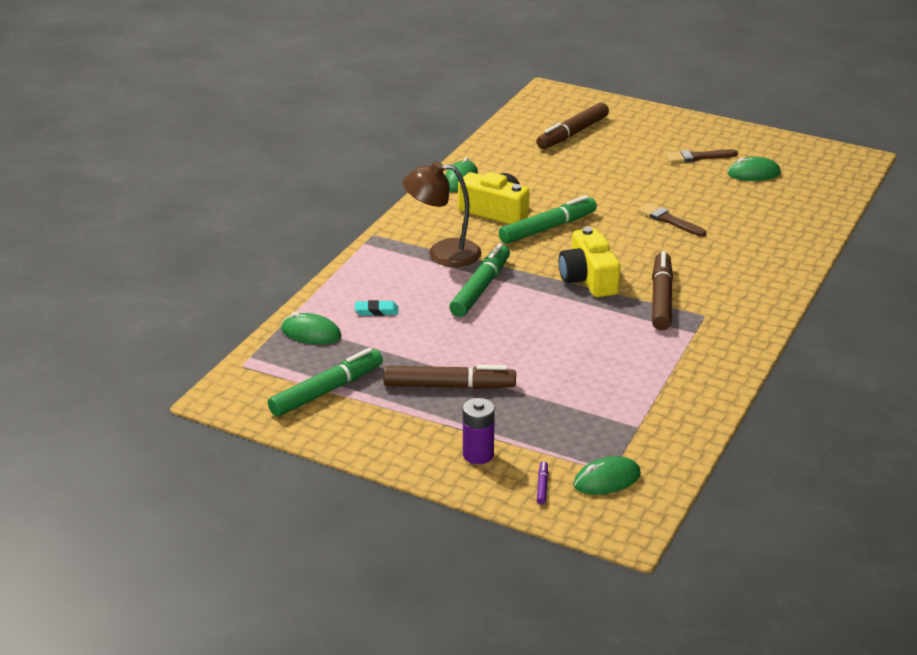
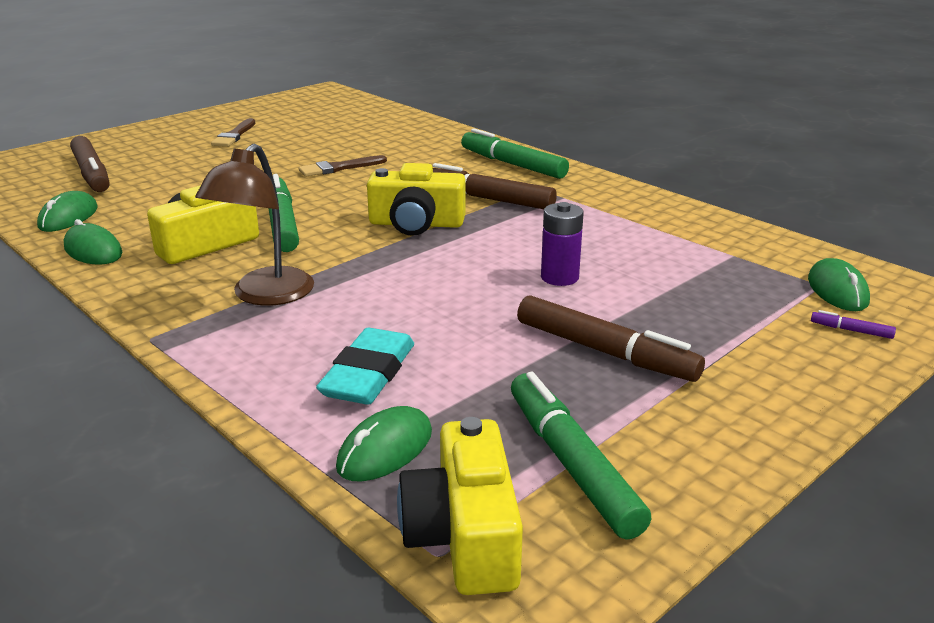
camera: 70 degrees left, 5 degrees down
(258, 369) = (464, 535): none -> yellow camera
(376, 311) = (369, 374): turquoise eraser -> turquoise eraser, size x1.86
(449, 386) = (605, 351): brown marker -> brown marker turned 105 degrees clockwise
(478, 455) = (778, 361): purple battery -> purple battery (559, 277)
(480, 288) = (378, 287): green marker -> green marker (512, 164)
(753, 173) = (297, 123): green mouse -> green mouse (68, 217)

